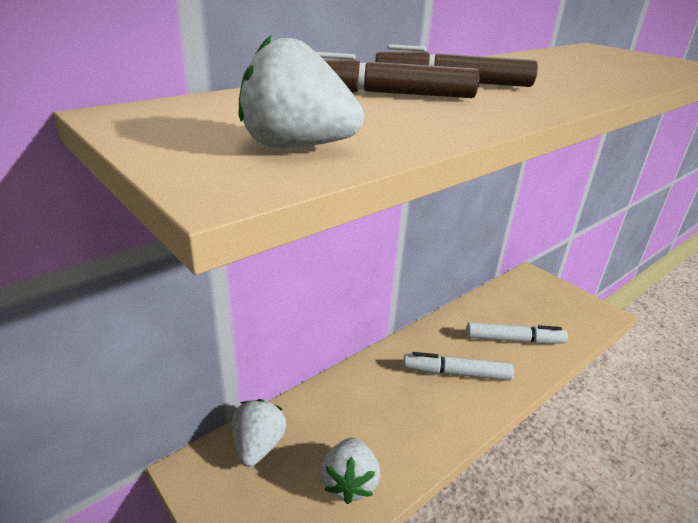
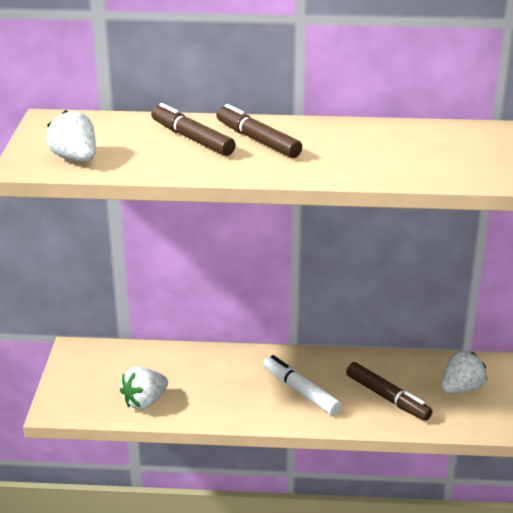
camera: 45 degrees right, 0 degrees up
(258, 446) = (120, 358): white strawberry -> white strawberry (461, 389)
(514, 340) = (387, 398): white marker -> brown marker

